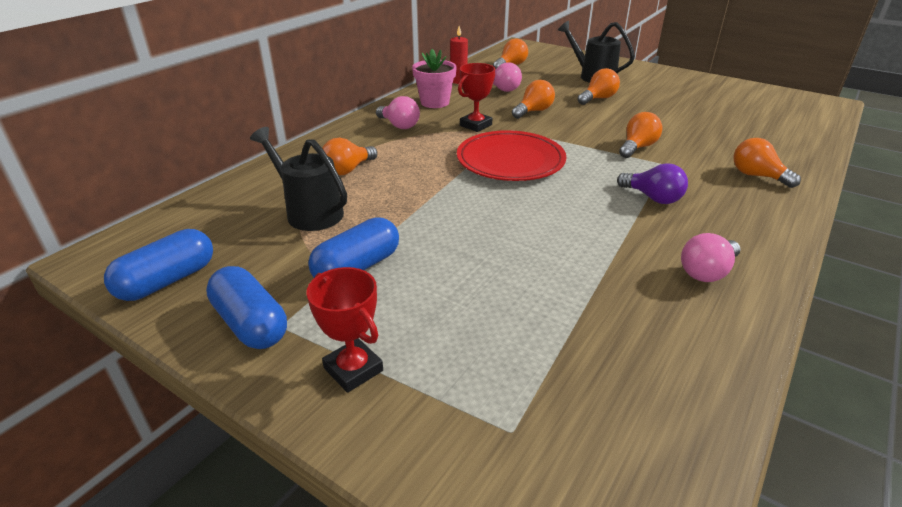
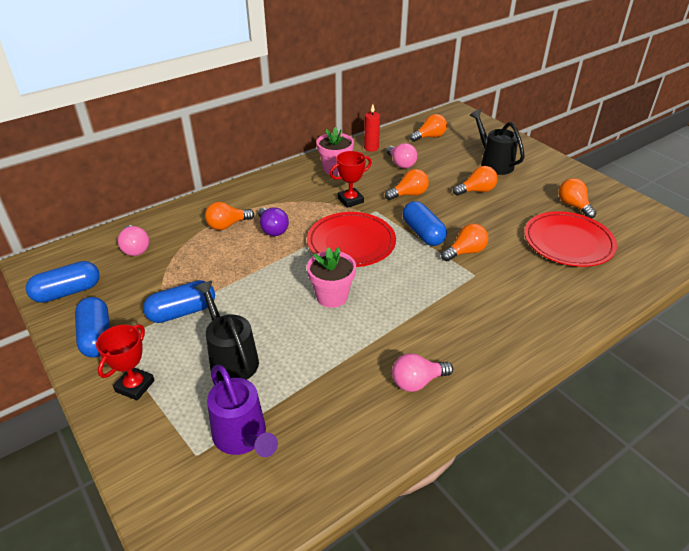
camera: 20 degrees right, 5 degrees up
(309, 212) = (179, 258): black watering can -> black watering can (231, 358)
(353, 369) = (135, 386): red trophy -> red trophy turned 45 degrees clockwise
(399, 125) = (291, 188): pink light bulb -> pink light bulb (135, 248)
(534, 212) = (332, 296): none -> pink flower pot
(559, 390) = (243, 438): none -> purple watering can
(579, 140) = (423, 233): none -> blue capsule
(653, 198) = (434, 305): purple light bulb -> purple light bulb (272, 229)
(724, 123) = (568, 242): none -> red plate
(757, 176) = (543, 305): orange light bulb -> orange light bulb (573, 206)

